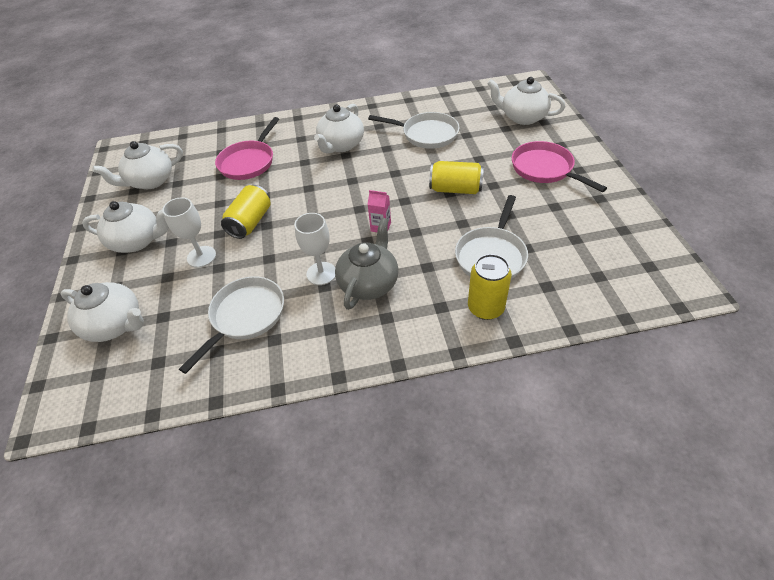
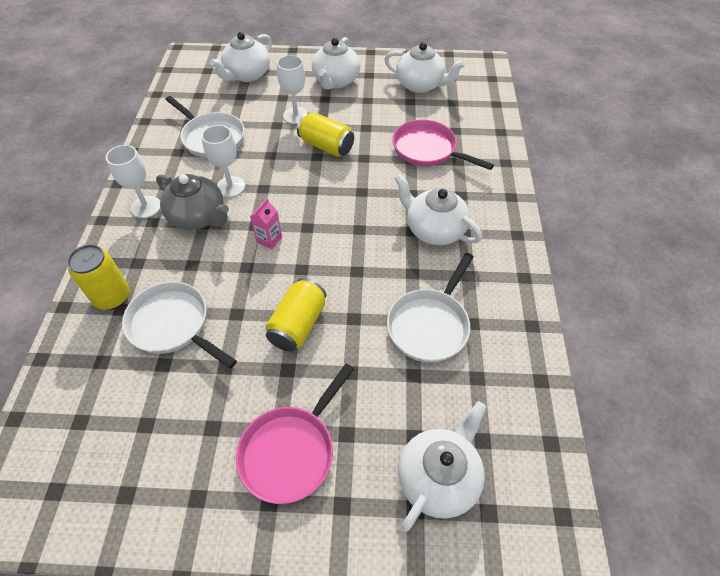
camera: 100 degrees right, 5 degrees up
(150, 181) = (420, 85): white teapot -> white teapot turned 135 degrees clockwise
(367, 332) = (146, 207): none -> white goblet
(545, 169) = (291, 450): pink pan -> pink pan turned 150 degrees clockwise

